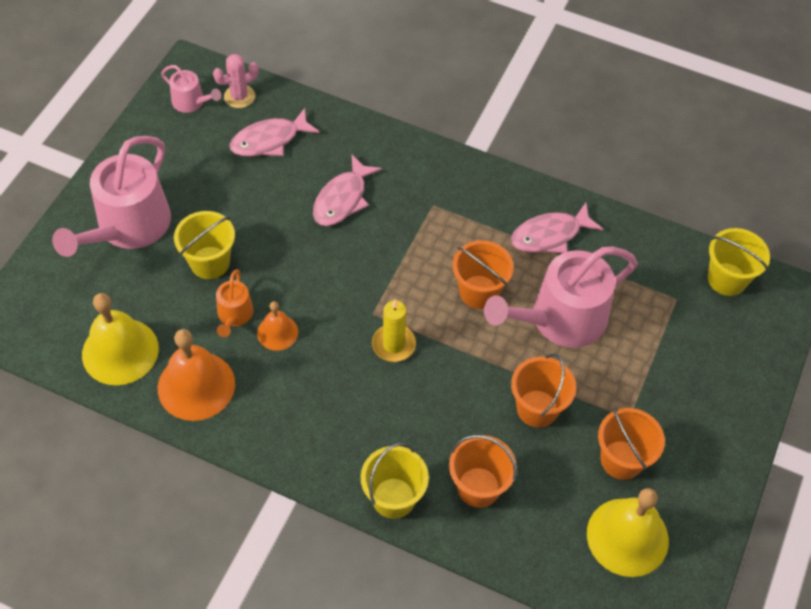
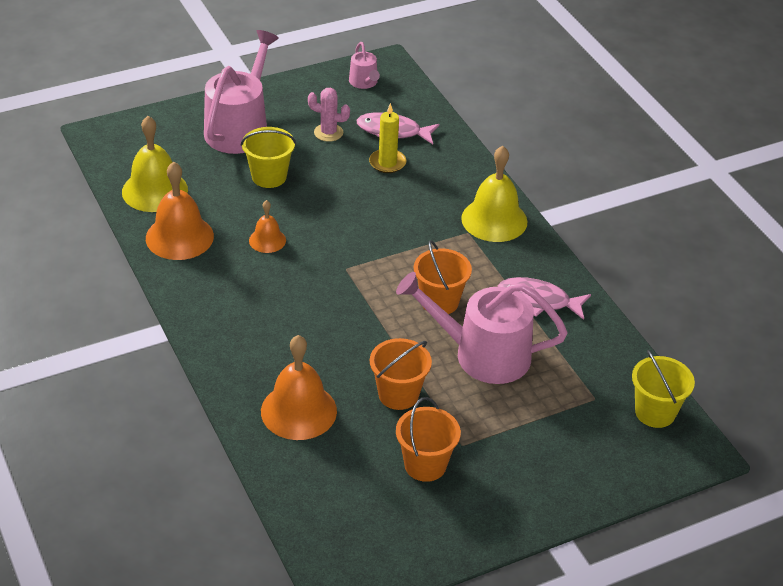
camera: 40 degrees right, 15 degrees down
(128, 227) = (239, 128): pink watering can -> pink watering can turned 135 degrees clockwise
(234, 315) = (250, 214): orange watering can -> none
(239, 96) = (402, 96): pink cactus -> pink cactus (328, 133)
(342, 199) = (404, 192): pink fish -> none
(393, 344) = (339, 294): yellow candle -> yellow candle (387, 163)
(393, 498) = (232, 378): yellow bucket -> none
(478, 487) = (298, 411): orange bucket -> orange bell
(627, 537) = (372, 511): yellow bell -> yellow bell (494, 220)

